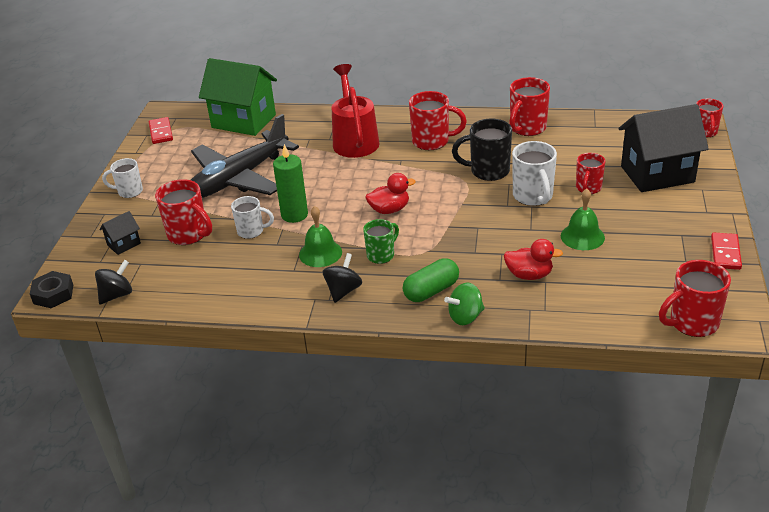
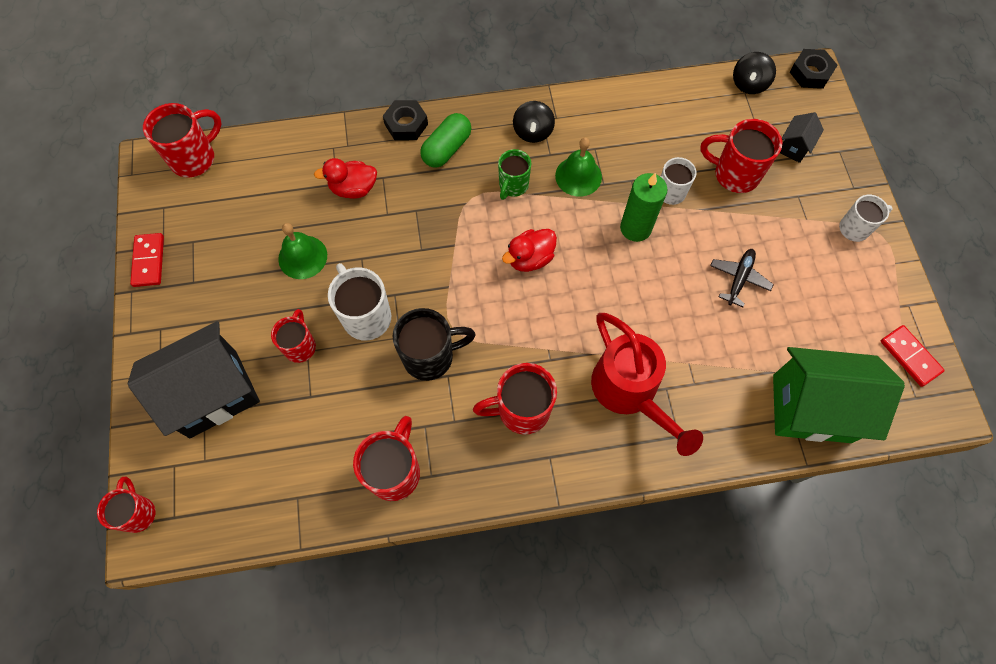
camera: 160 degrees right, 30 degrees up
(238, 179) = (739, 278): black plane -> black plane, size x0.41
(465, 317) = (406, 124): green spinning top -> black nut

